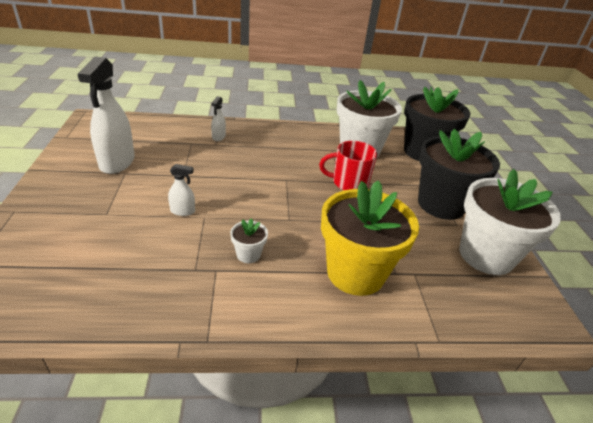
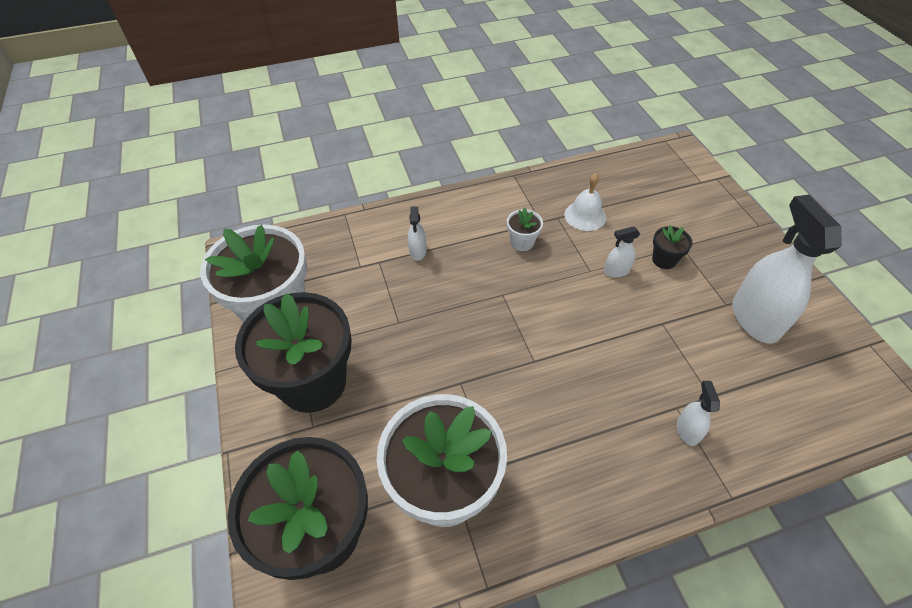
camera: 170 degrees right, 15 degrees up
(134, 208) = (664, 260): none -> black flower pot
(165, 263) = (585, 216): none -> white bell
(349, 183) = (447, 384): red mug -> none
(355, 273) = (418, 251): yellow flower pot -> white spray bottle

